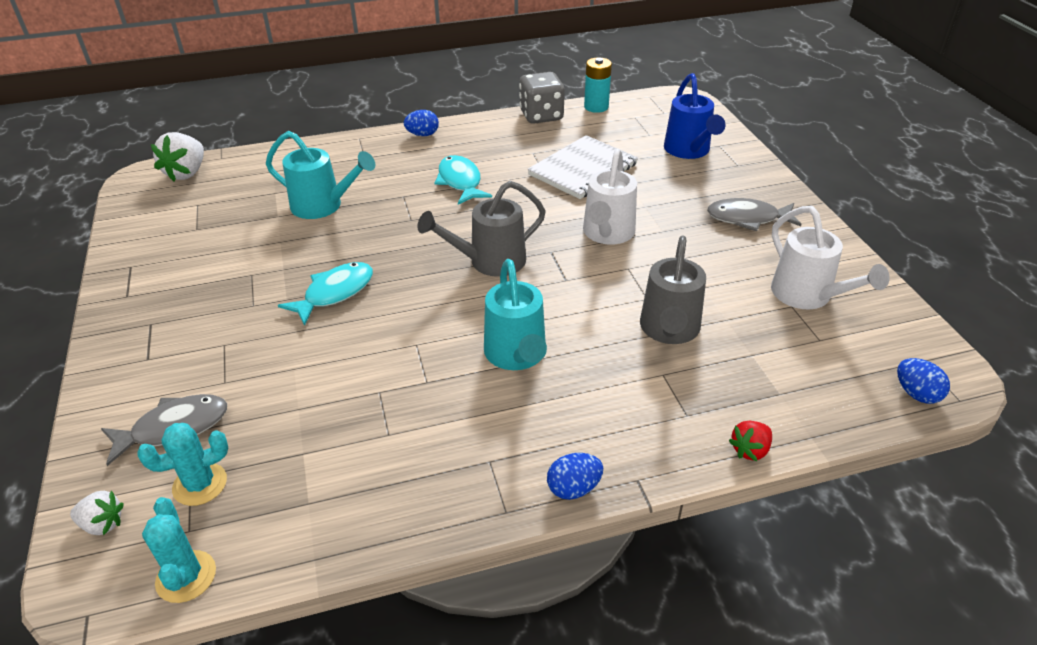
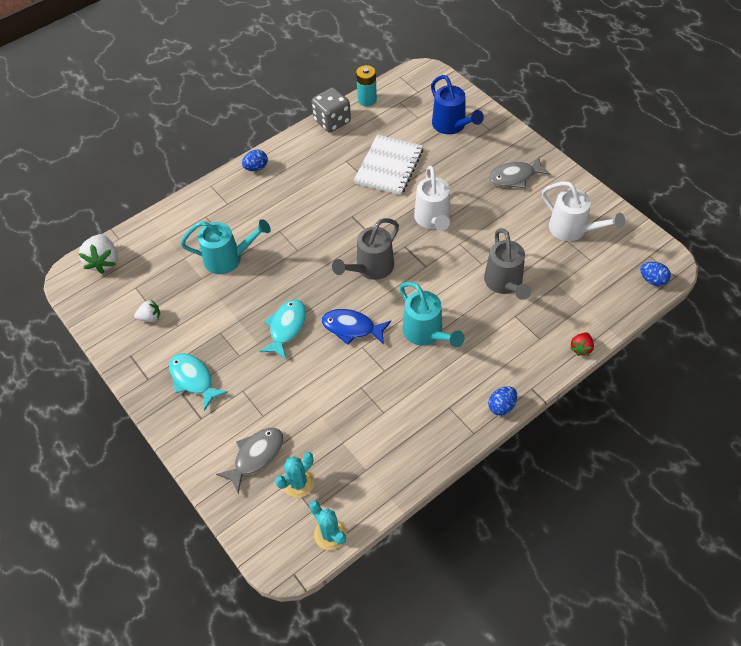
camera: 20 degrees left, 15 degrees up
(102, 524) = (261, 526): white strawberry -> white strawberry (150, 317)
(418, 318) = (352, 328): none -> blue fish
(460, 182) = (311, 205): turquoise fish -> turquoise fish (193, 379)

